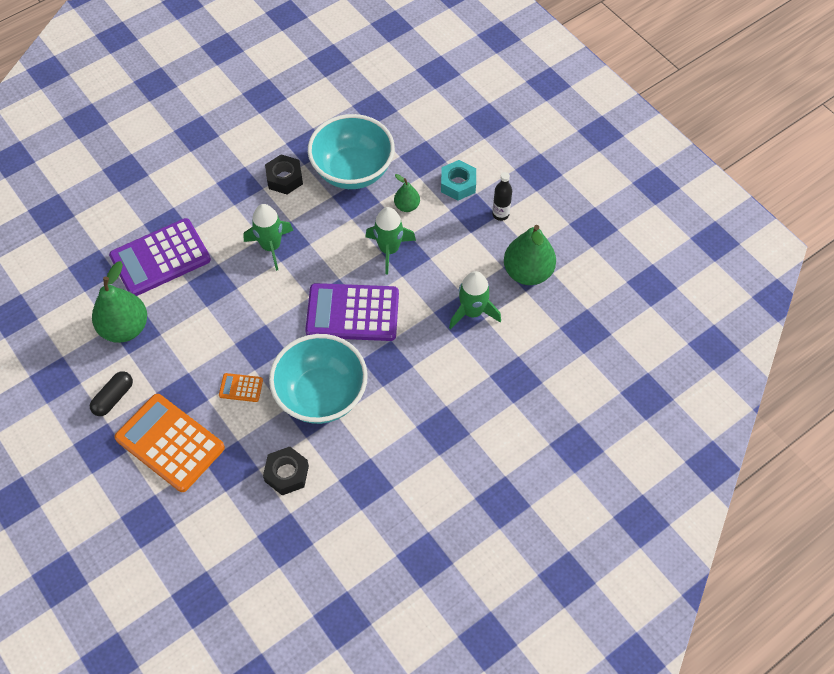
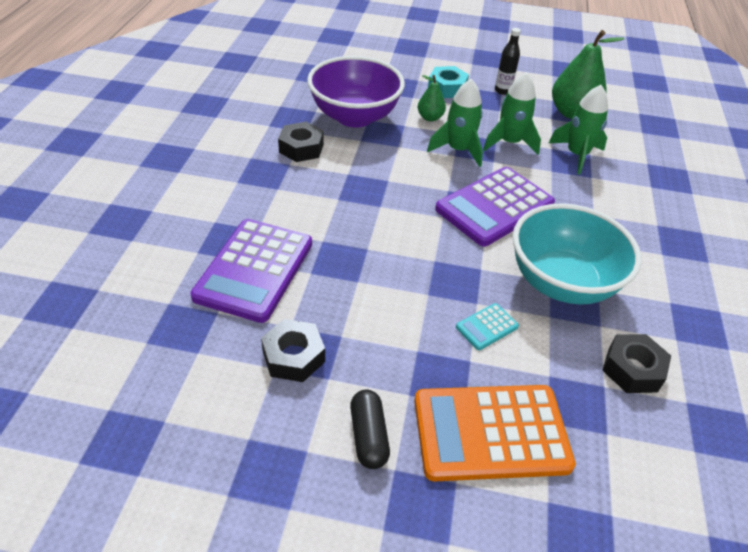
camera: 45 degrees left, 15 degrees down
(125, 328) = (293, 356): green pear -> black nut
(241, 388) = (487, 327): orange calculator -> turquoise calculator
(271, 246) = (356, 200): green rocket -> green rocket (509, 143)
(353, 171) = (354, 117): turquoise bowl -> purple bowl

